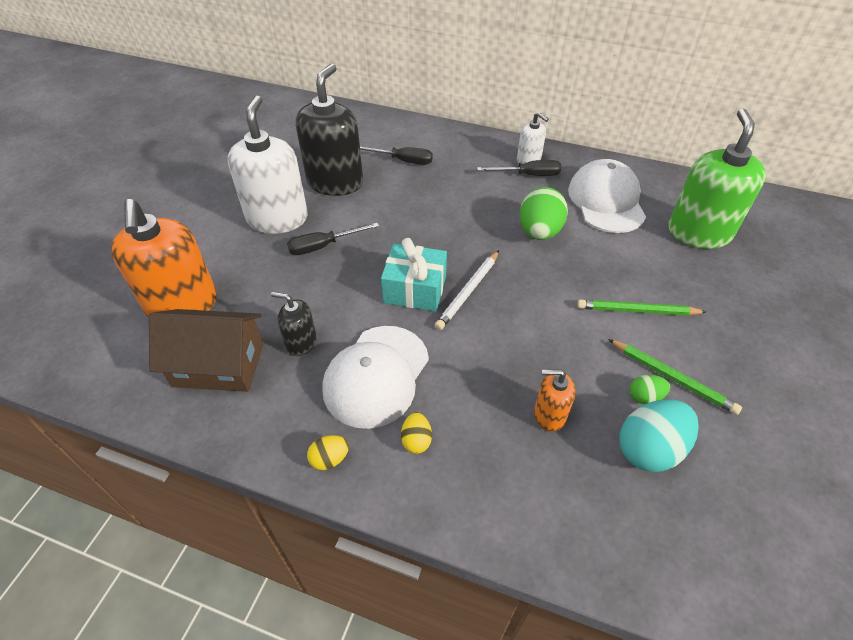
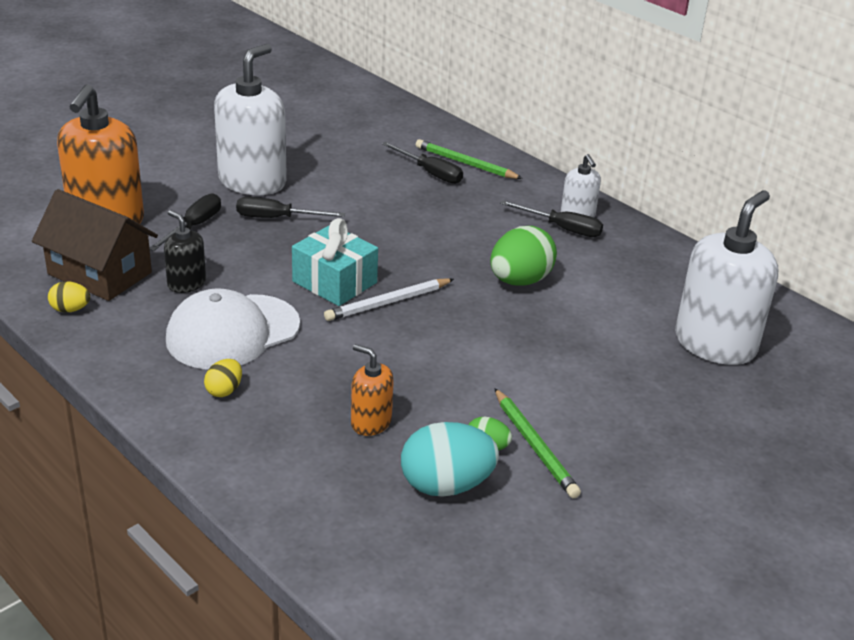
camera: 25 degrees right, 15 degrees down
(263, 282) = (193, 227): none -> black screwdriver
(329, 459) = (135, 373): yellow egg -> yellow egg (70, 309)
(335, 182) = (339, 170): black soap dispenser -> none
(606, 201) = (631, 280): white cap -> none
(637, 311) = (557, 381): green pencil -> green pencil (465, 163)
(699, 232) = (715, 344): green soap dispenser -> white soap dispenser

